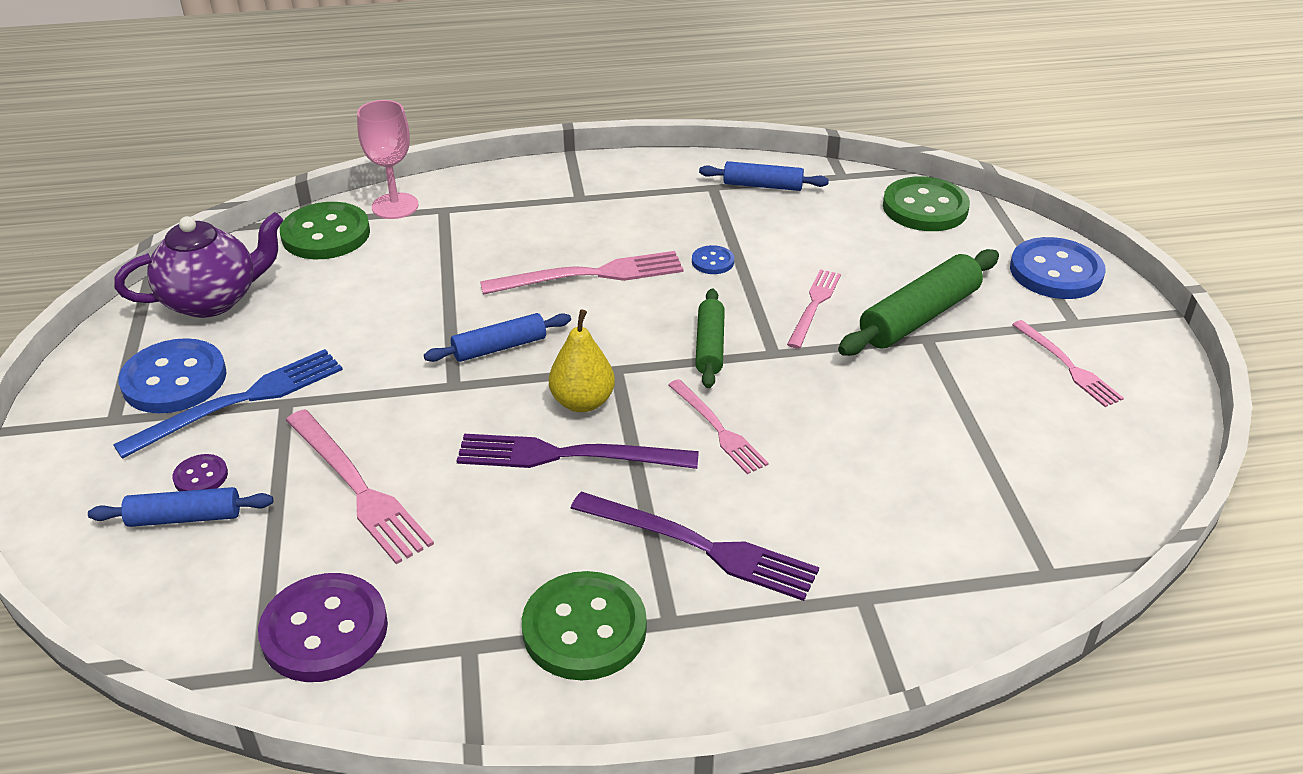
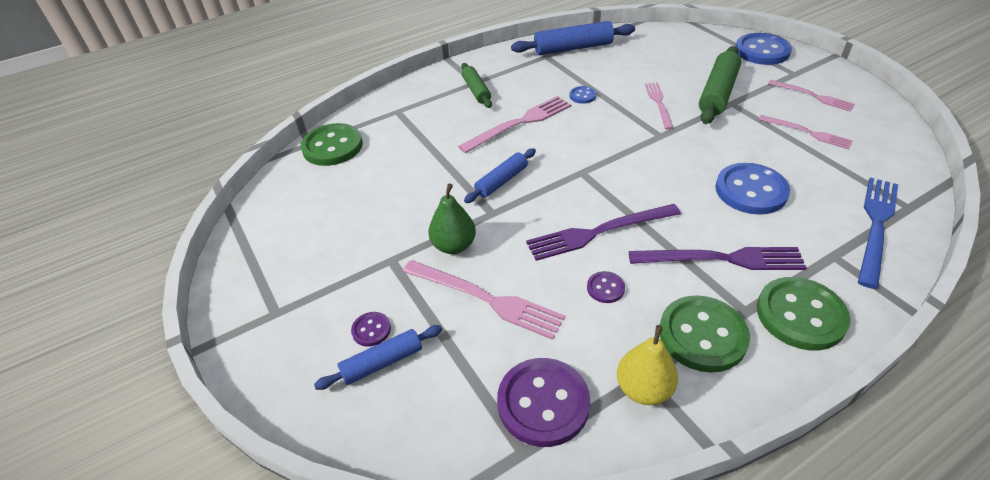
camera: 20 degrees left, 5 degrees up
(174, 379) = (300, 271): blue button -> blue button (750, 191)
(212, 300) = (286, 210): purple teapot -> none
(240, 401) = (359, 270): blue fork -> blue fork (876, 226)
(373, 410) = (454, 245): none -> green pear
(395, 206) = (364, 117): pink goblet -> none
(514, 528) = (605, 288): none -> purple button
(582, 402) = (579, 197): yellow pear -> yellow pear (643, 389)
(710, 346) = (623, 142): green rolling pin -> green rolling pin (476, 91)
(718, 429) = (669, 187): pink fork -> pink fork (807, 133)
(762, 185) = (573, 48): blue rolling pin -> blue rolling pin, size x1.61
(925, 207) = (668, 37): green button -> green button (800, 315)

